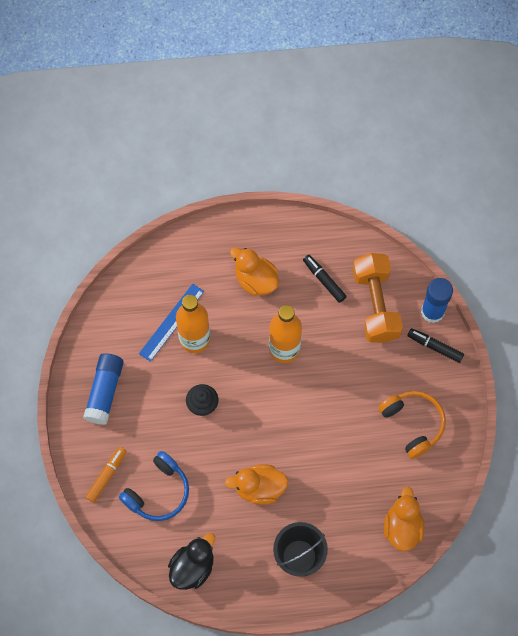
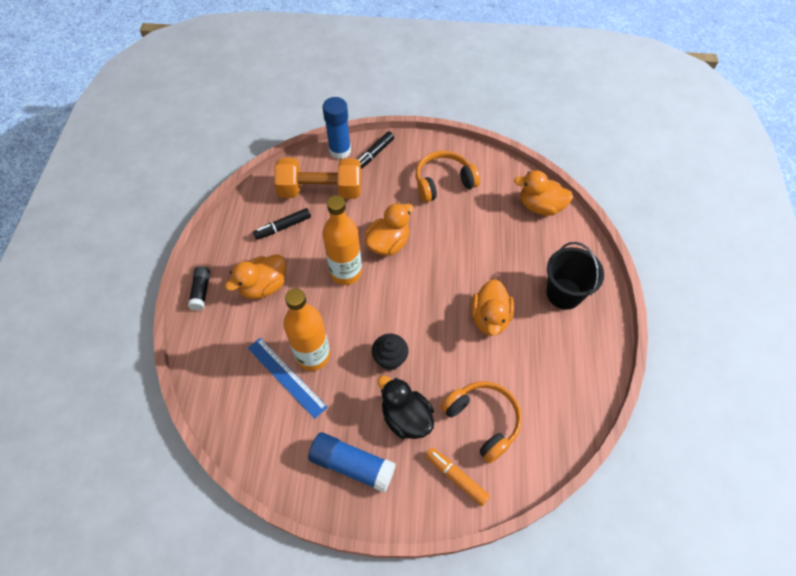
camera: 80 degrees left, 10 degrees down
(158, 492) = (483, 421): blue headphones -> orange headphones
(192, 567) = (571, 396): black duck -> black duck (406, 417)
(240, 229) = (201, 291): none -> black glue stick
(325, 382) = (388, 243): none -> orange duck

